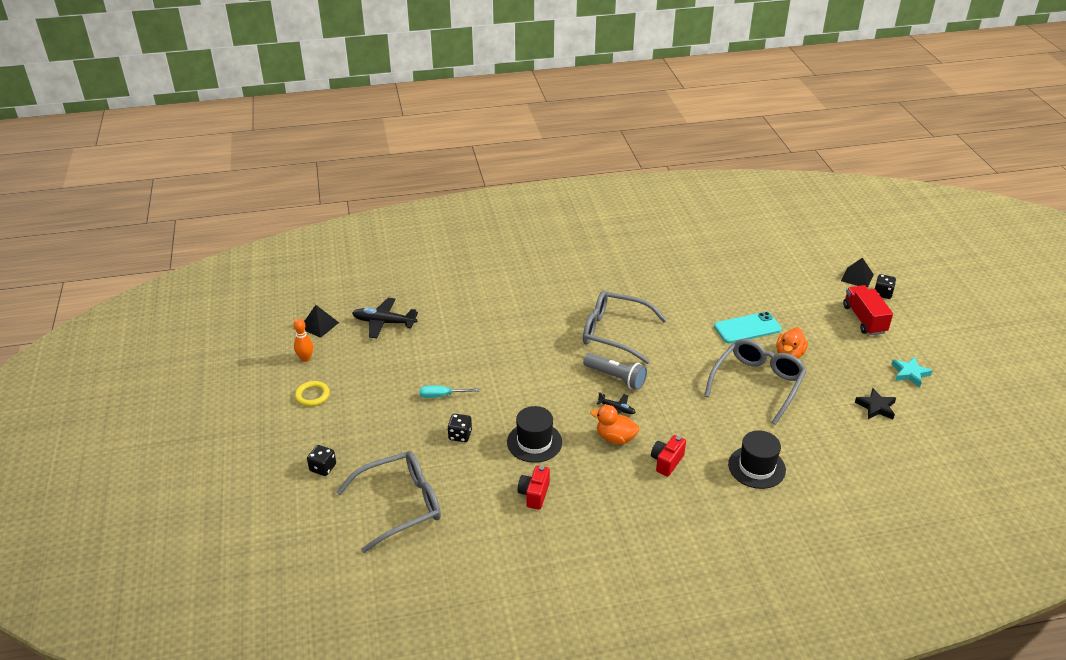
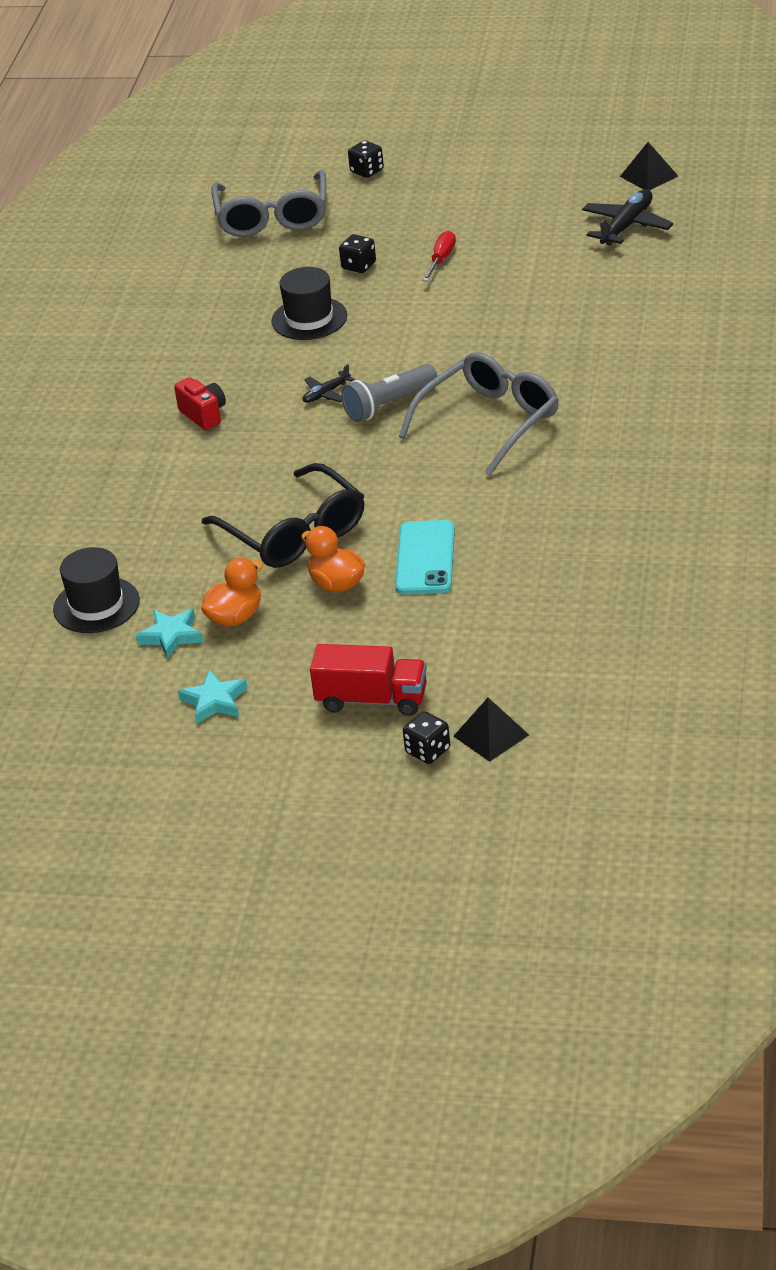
camera: 115 degrees right, 0 degrees up
(305, 358) = (579, 164): orange bowling pin -> none
(312, 396) = (500, 167): yellow ring -> none
(442, 396) = (441, 259): turquoise screwdriver -> red screwdriver
(534, 494) = (223, 307): red camera -> none
(615, 438) = (273, 382): orange duck -> orange duck (235, 617)
(756, 467) = (142, 487): black hat -> black hat (96, 605)
(757, 384) = (294, 532): grey glasses -> black glasses
(876, 407) = (171, 636): black star -> turquoise star

